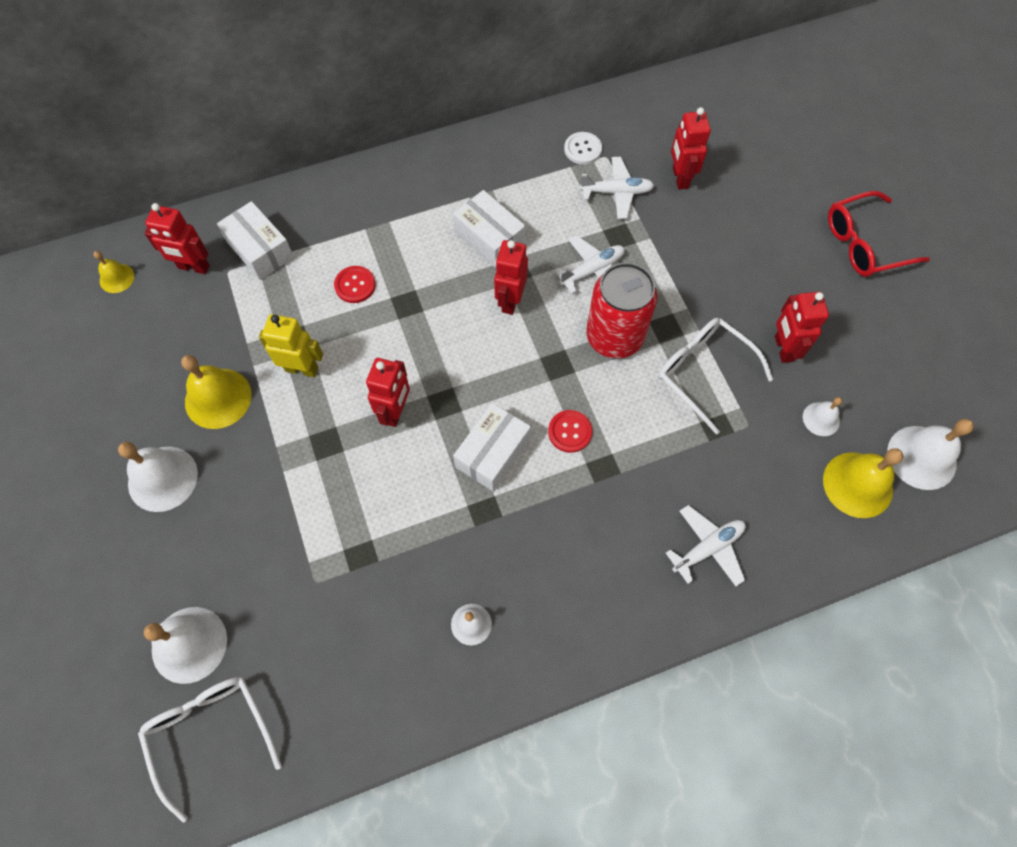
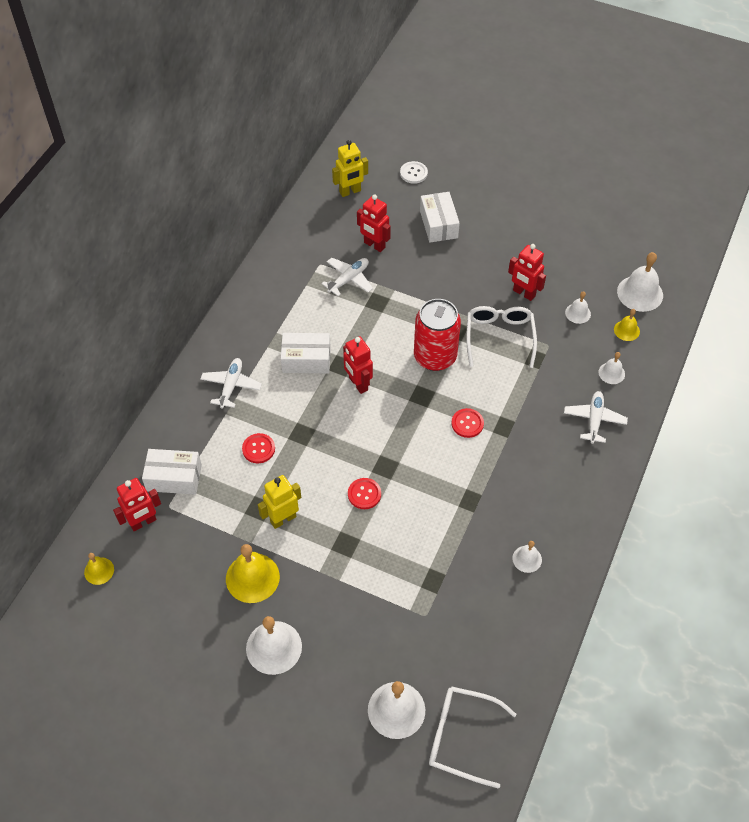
camera: 45 degrees left, 10 degrees down
(395, 411) = (364, 494): red robot -> red button
(492, 453) = (440, 469): white box -> white box (438, 224)
(582, 149) = (302, 270): white button -> white button (413, 173)
(592, 270) = (383, 332): white plane -> white plane (231, 386)
(704, 372) = (499, 337): white glasses -> white glasses turned 90 degrees clockwise
(715, 107) = (350, 191): none -> yellow robot
(786, 515) = (611, 373): none -> white bell
(857, 484) = (626, 330): yellow bell -> yellow bell, size x0.55
(864, 243) = (505, 208): red glasses -> none

